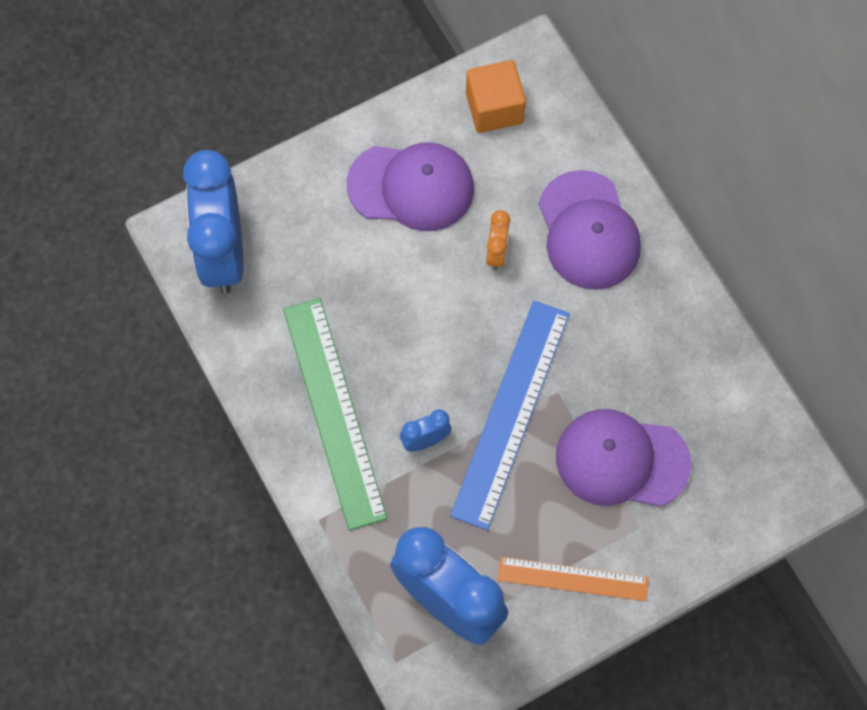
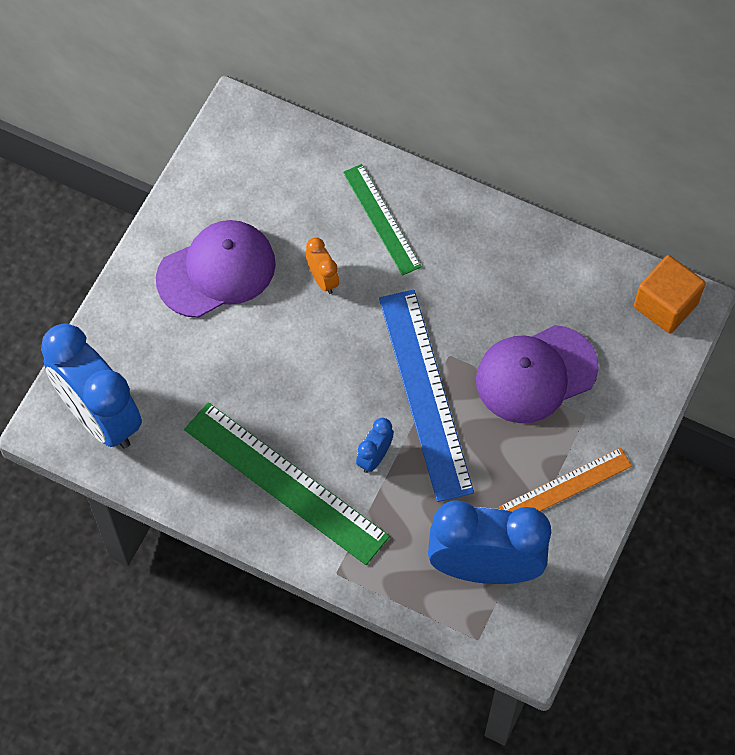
camera: 35 degrees left, 5 degrees down
(494, 108) = (237, 170): orange cube -> orange cube (665, 305)
(588, 231) = (382, 219): purple cap -> green ruler

